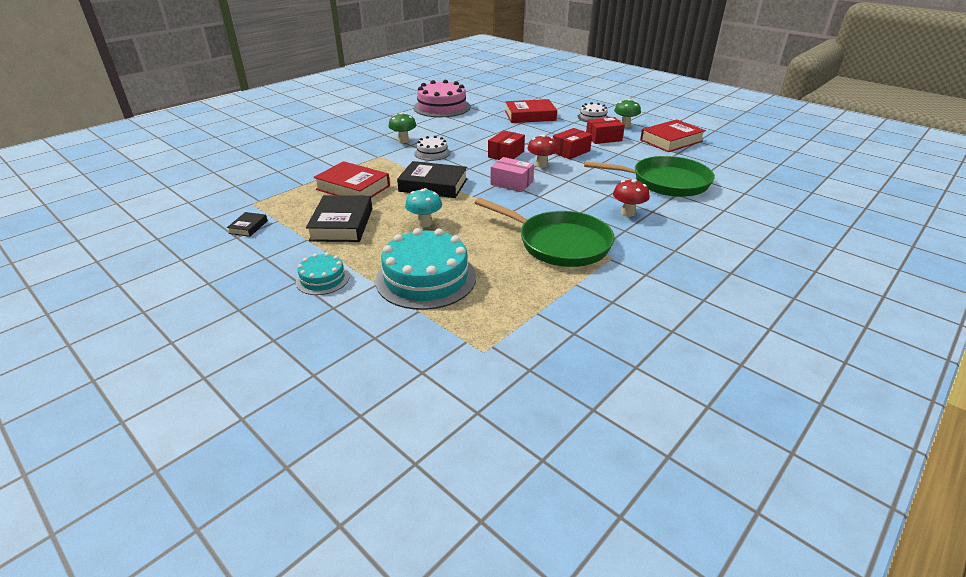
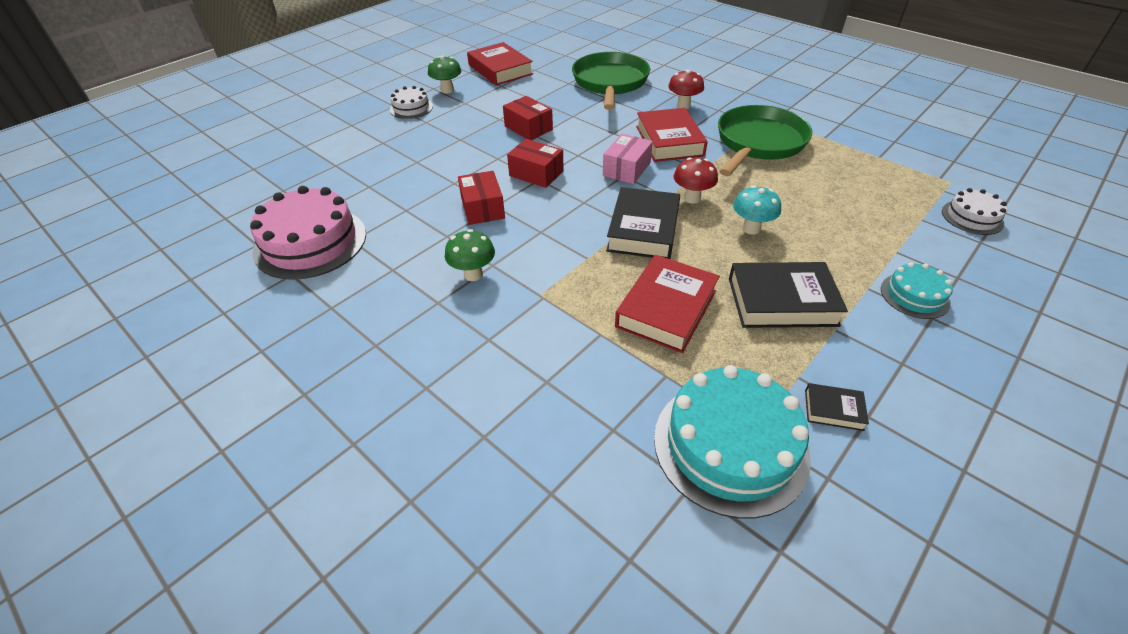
camera: 90 degrees left, 10 degrees up
(426, 278) = (866, 219): turquoise cake -> turquoise cake (730, 445)
(432, 153) = (530, 238): white cake -> white cake (972, 217)
(530, 116) = (389, 154): red book -> red book (669, 141)
(541, 165) = (570, 148): red mushroom -> red mushroom (692, 198)
(603, 138) = (487, 105): red box -> red box (482, 208)

